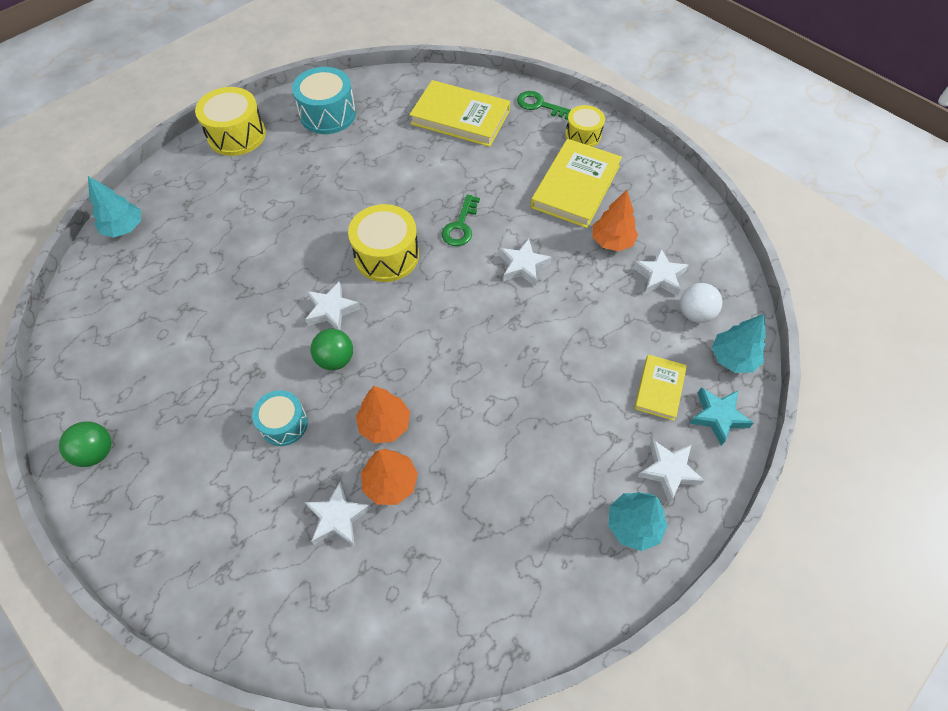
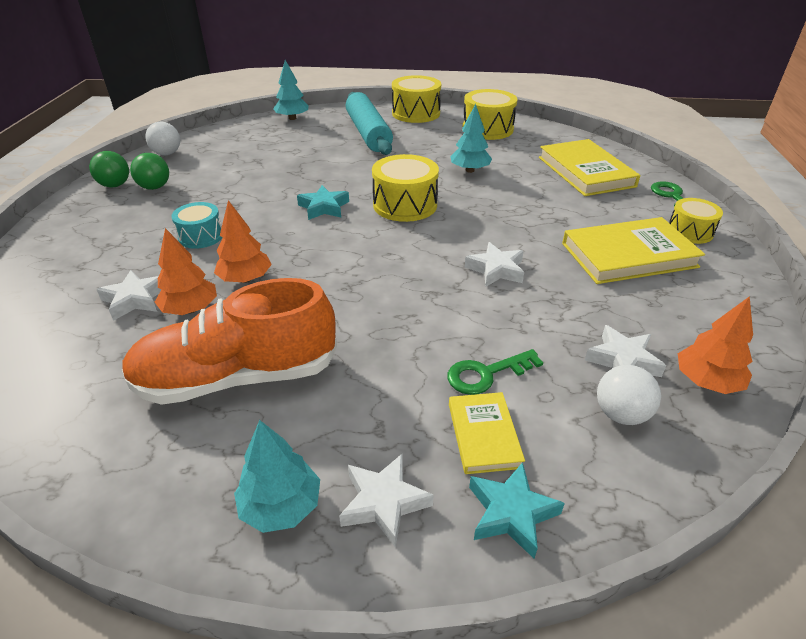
camera: 50 degrees right, 20 degrees down
(74, 374) = (167, 153): none -> white ball
(233, 195) = (368, 133): none -> turquoise rolling pin
(328, 114) = (487, 129): turquoise drum -> yellow drum
(331, 310) = (324, 207): white star -> turquoise star
(335, 359) = (282, 229): green ball -> green ball (155, 187)
(460, 226) = (485, 221): green key -> green key (486, 374)
(500, 491) = (237, 377): none -> orange shoe
(612, 241) = (608, 306): orange tree -> orange tree (706, 381)
(659, 388) = (483, 435): yellow book -> yellow book turned 75 degrees counterclockwise
(733, 358) = (612, 483): turquoise tree -> turquoise tree (470, 170)

